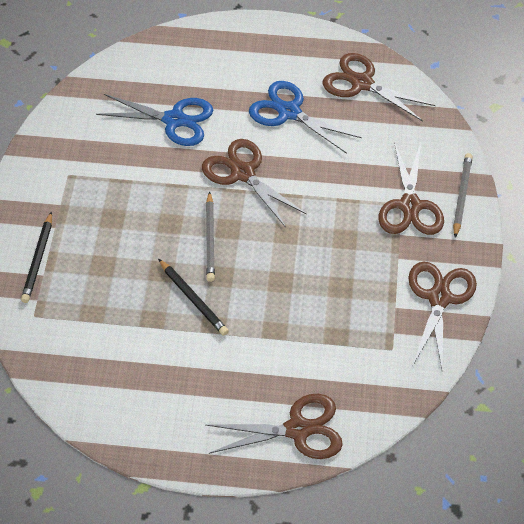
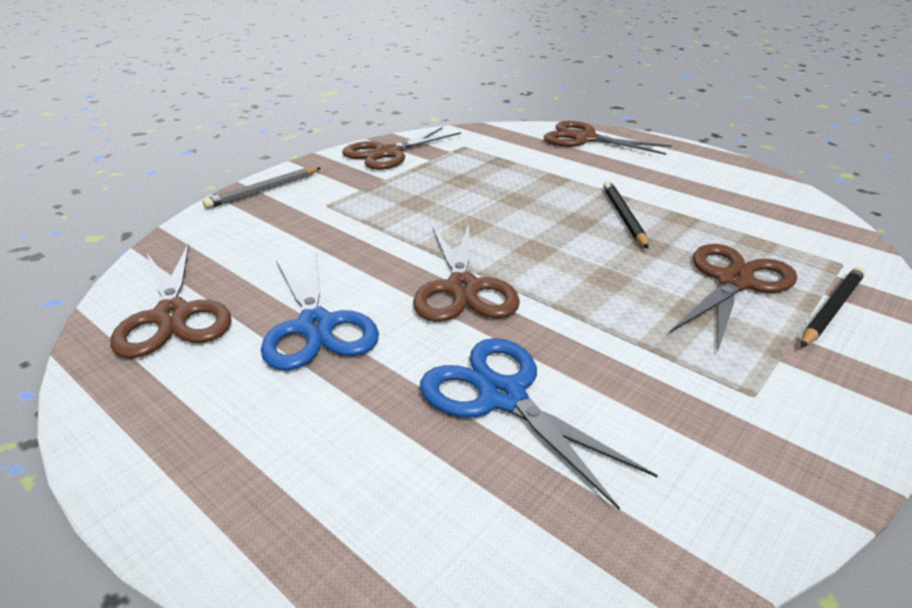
camera: 145 degrees left, 20 degrees down
(210, 239) = (565, 249): grey pencil -> none
(410, 206) = (320, 200): brown scissors -> brown scissors (734, 282)

